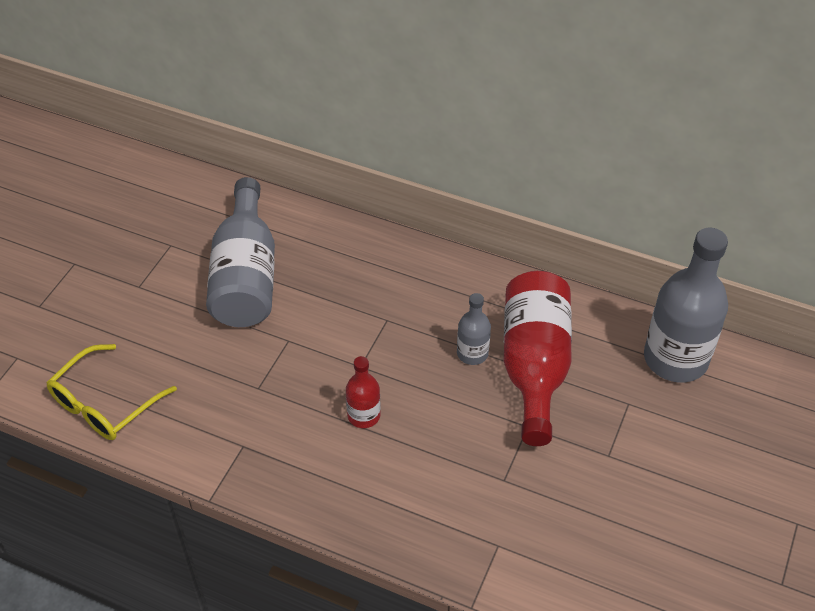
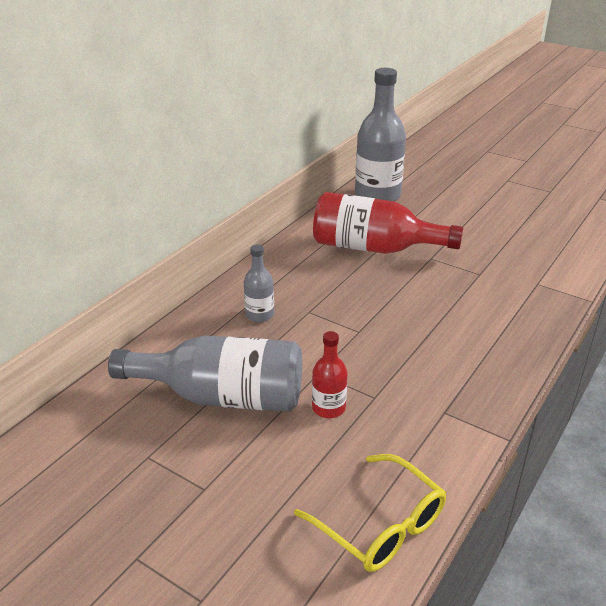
camera: 80 degrees left, 15 degrees down
(364, 415) = (414, 334): red bottle -> red bottle (328, 408)
(472, 353) = (356, 273): grey bottle -> grey bottle (259, 315)

